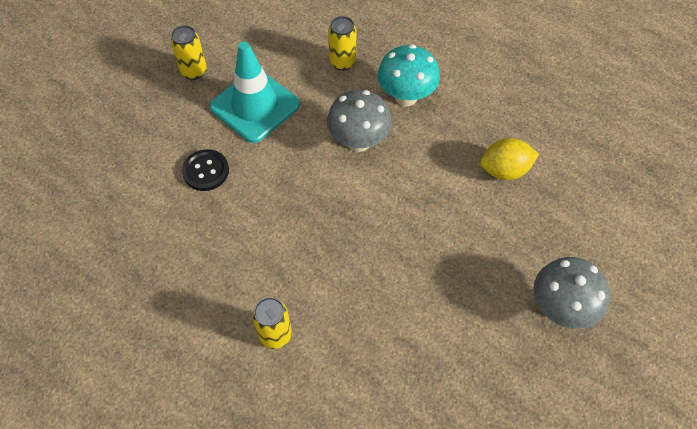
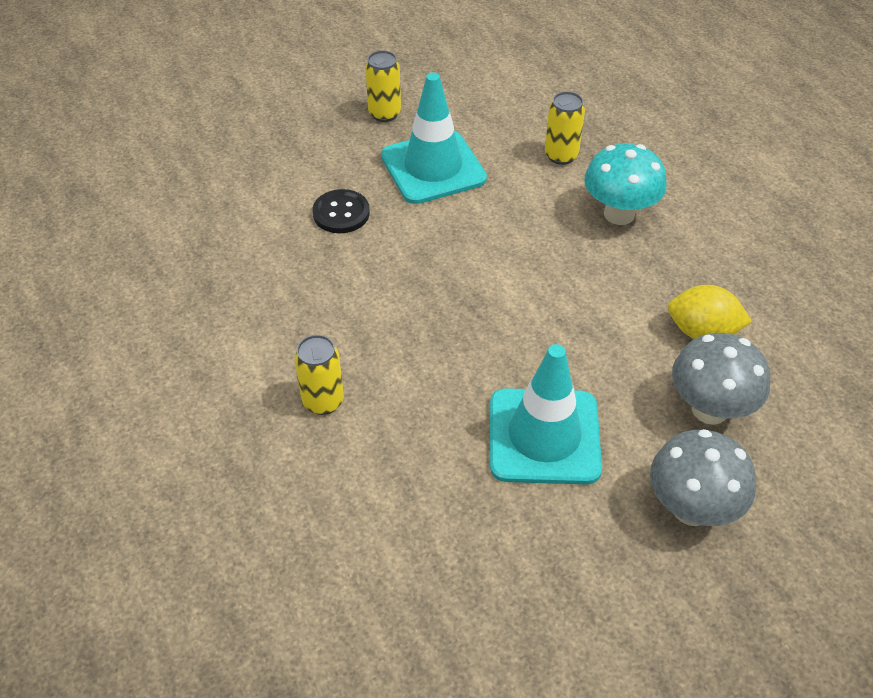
camera: 25 degrees right, 10 degrees down
(358, 141) = (534, 241): grey mushroom -> grey mushroom (709, 409)
(442, 295) = (544, 436): none -> turquoise traffic cone

